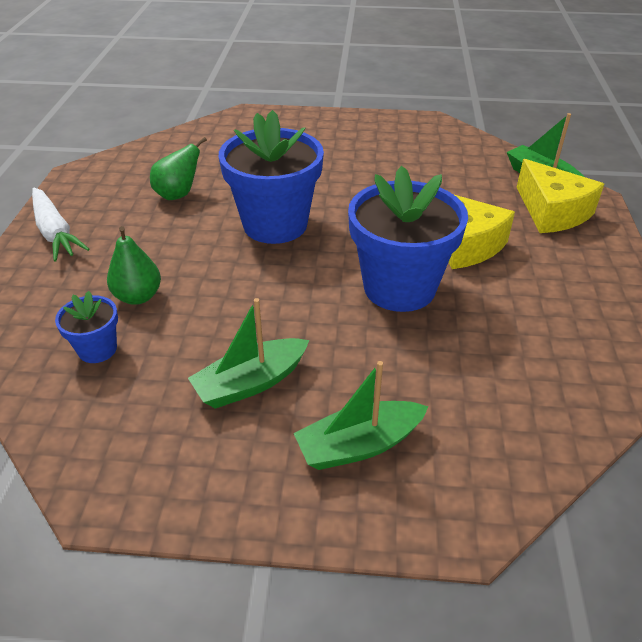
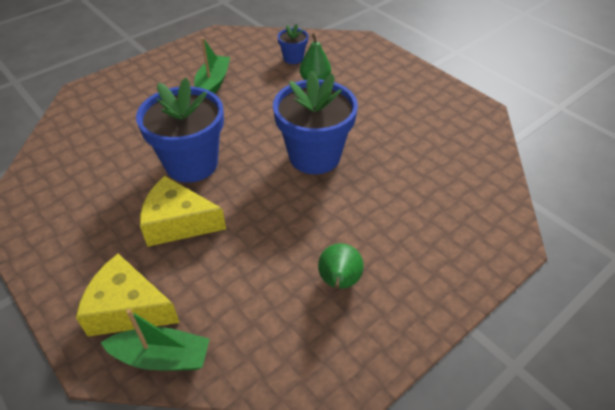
camera: 135 degrees right, 5 degrees up
(55, 232) = (412, 79): white carrot -> none
(178, 195) = (402, 137): green pear -> green pear (339, 282)
(359, 445) = (143, 90): green boat -> none

